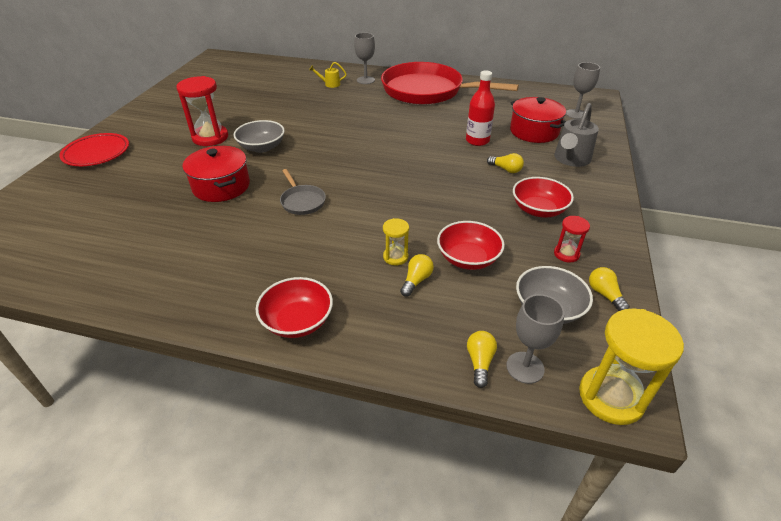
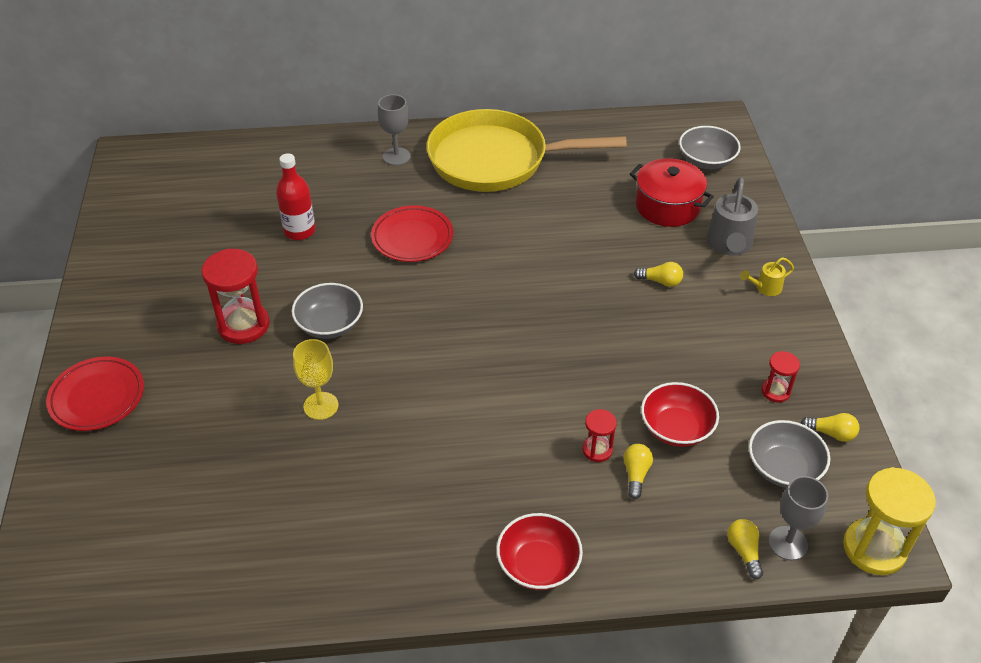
camera: 20 degrees left, 5 degrees up
(221, 186) = (321, 406): red pot -> yellow goblet
(302, 201) = (441, 400): grey pan -> none
(330, 84) = (349, 177): yellow watering can -> yellow watering can (765, 288)
(347, 117) = (412, 238): none -> red plate
(395, 257) = (597, 450): yellow hourglass -> red hourglass
(427, 91) = (496, 160): red pan -> yellow pan
(477, 141) = (605, 240): red bottle -> red bottle (299, 231)
(538, 210) = (723, 336): red bowl -> none
(576, 114) = (706, 161): grey goblet -> grey bowl
(604, 294) = (831, 433): yellow light bulb -> yellow light bulb turned 150 degrees clockwise

